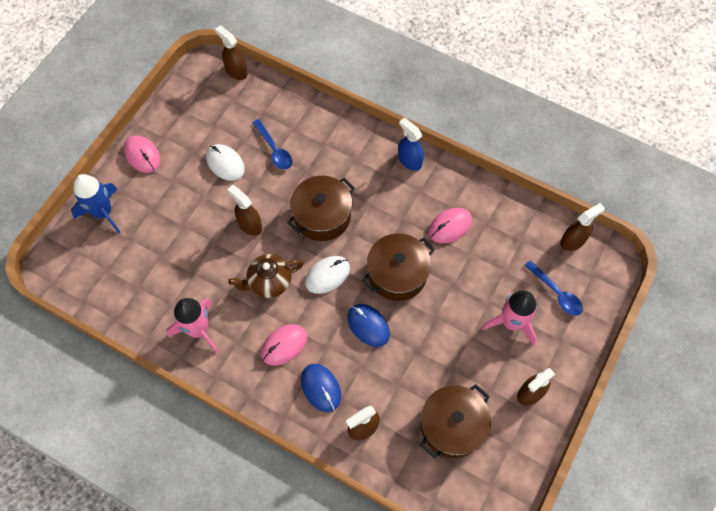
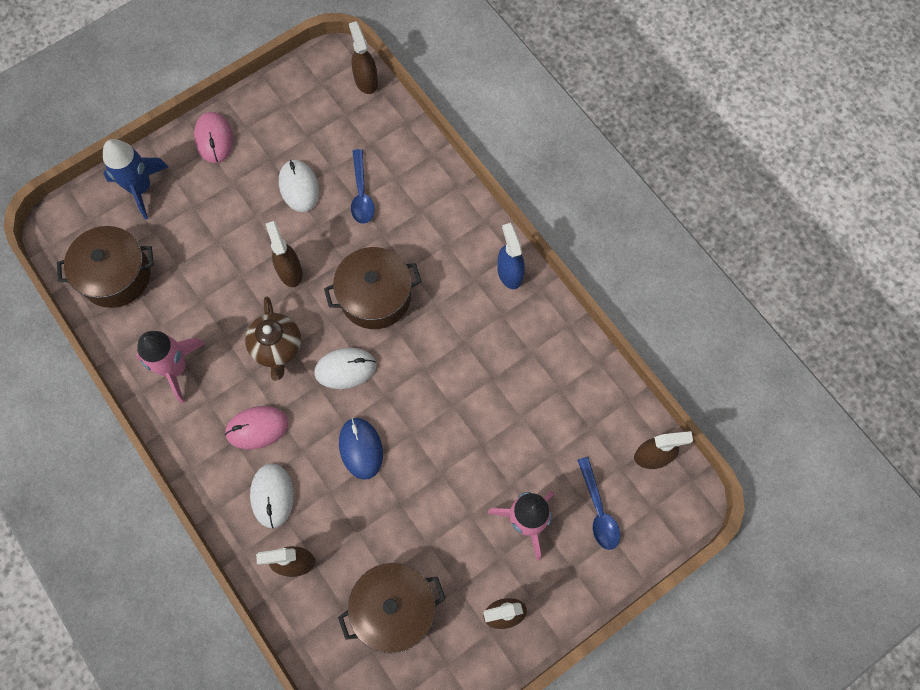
camera: 25 degrees right, 5 degrees up
(269, 282) = (277, 348): brown teapot -> brown teapot turned 105 degrees counterclockwise
(321, 388) = (272, 496): blue mouse -> white mouse
(397, 274) = (424, 403): brown pot -> brown pot (116, 275)
(450, 226) = (515, 373): pink mouse -> none

